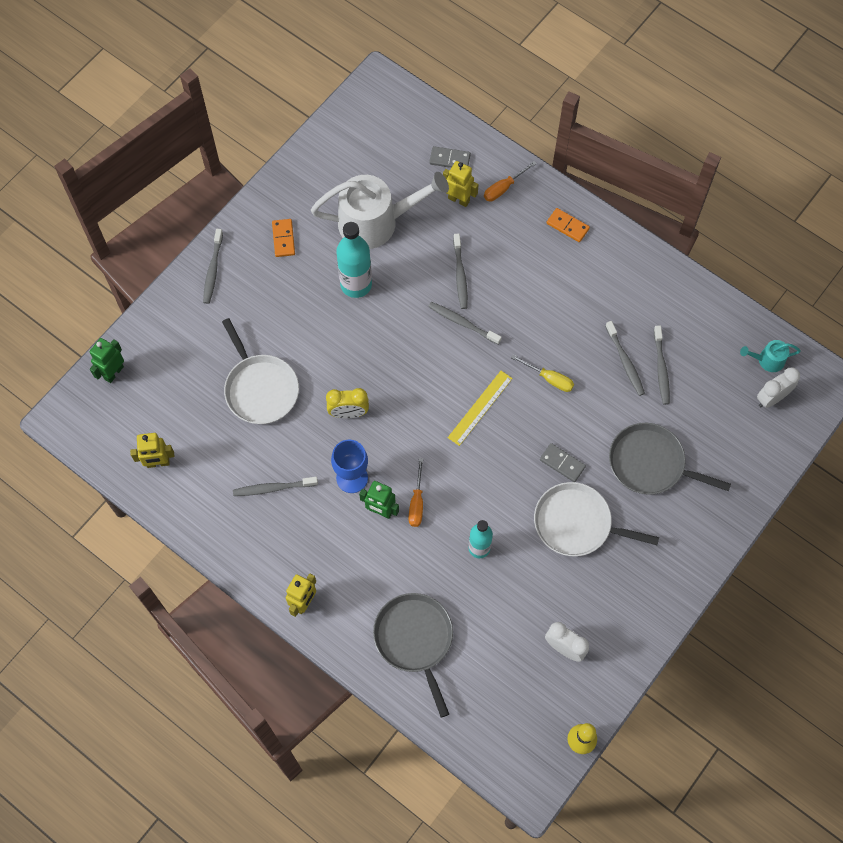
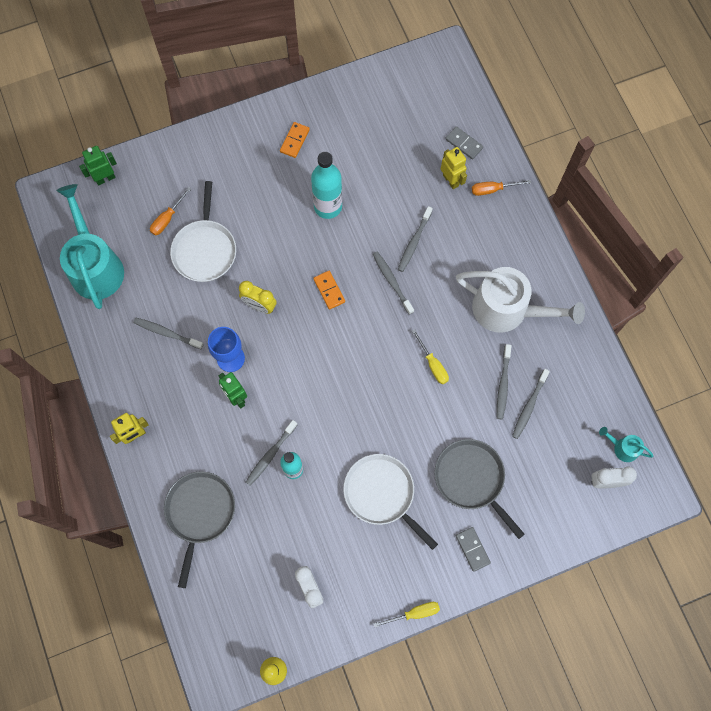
camera: 30 degrees right, 5 degrees up
(158, 463) = (95, 266): yellow robot -> turquoise watering can
(213, 270) = (226, 137): grey toothbrush -> grey toothbrush (270, 455)
(376, 222) = (374, 164): white watering can -> white watering can (508, 310)
(417, 502) = (268, 406): orange screwdriver -> orange screwdriver (167, 219)
(480, 407) = (363, 357): yellow ruler -> none
(562, 463) = (400, 439): grey domino -> grey domino (472, 549)
(567, 226) = (525, 248): orange domino -> orange domino (329, 290)
(675, 615) = (414, 613): none -> yellow screwdriver

